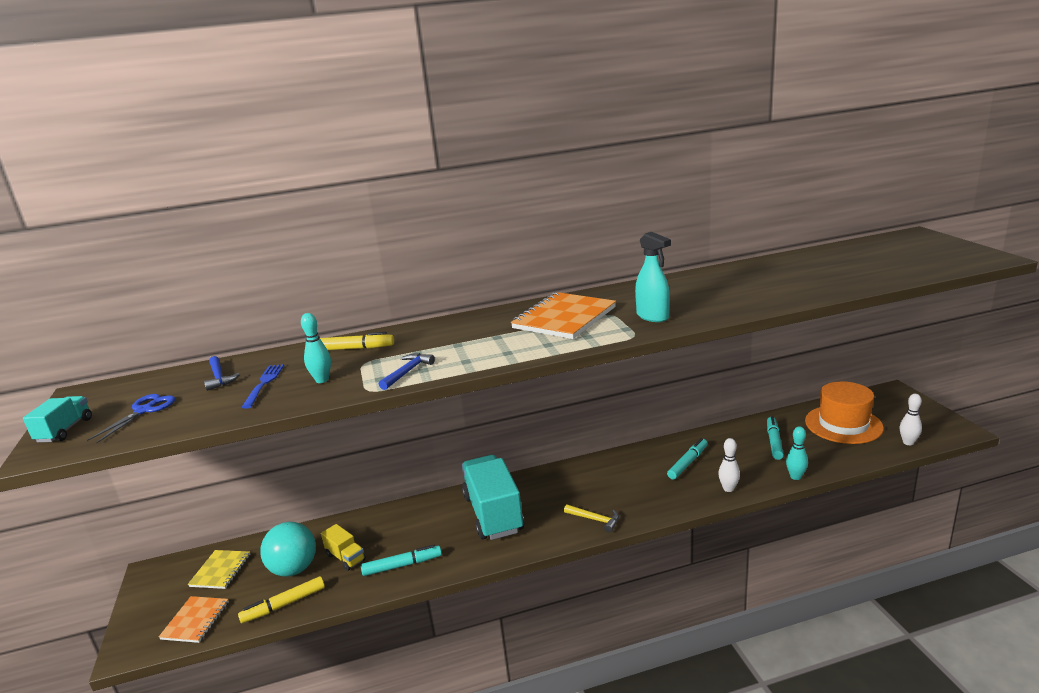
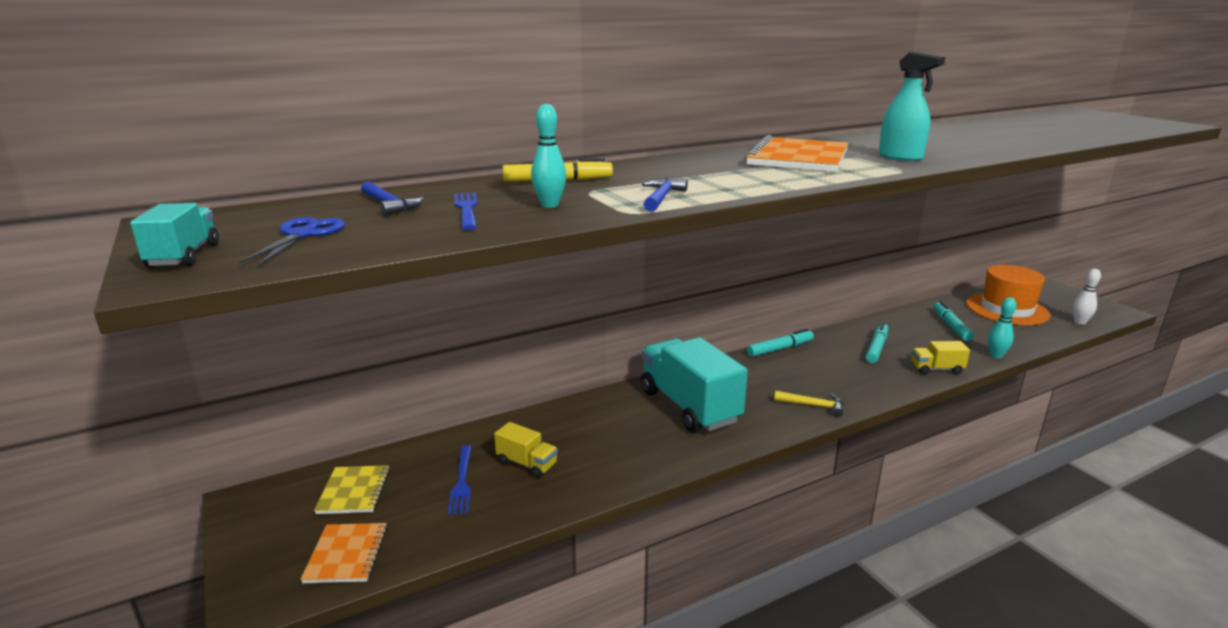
camera: 15 degrees left, 0 degrees up
(284, 605) = (471, 524): yellow marker -> none
(294, 569) = (462, 482): turquoise ball -> blue fork
(402, 565) = (608, 467): turquoise marker -> turquoise marker (780, 349)
(728, 489) = (936, 369): white bowling pin -> yellow truck

